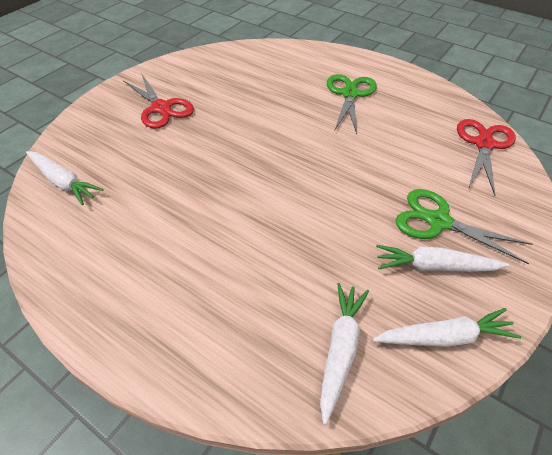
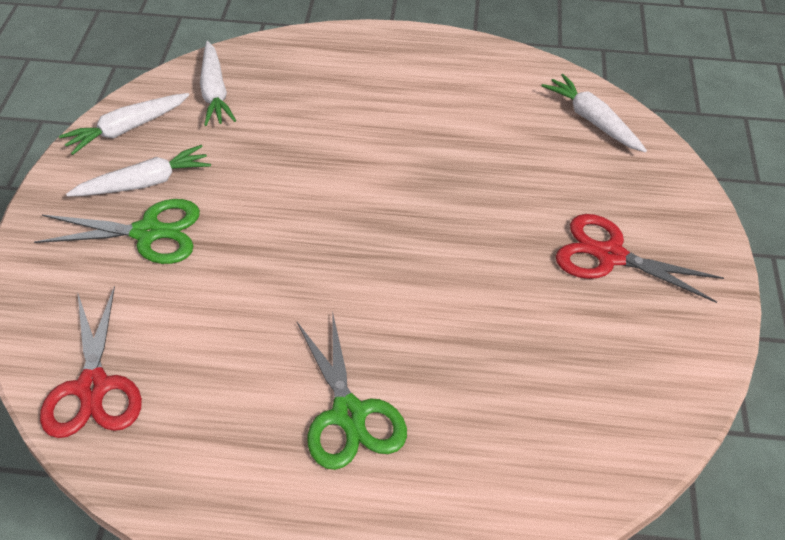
camera: 150 degrees right, 0 degrees up
(63, 182) = (592, 120): white carrot -> white carrot turned 45 degrees clockwise

